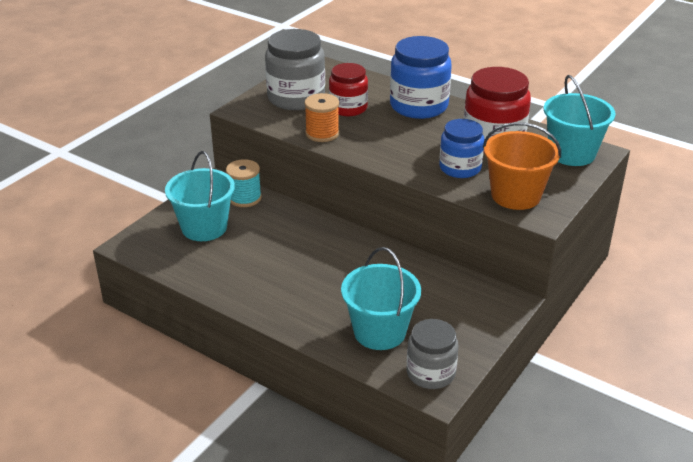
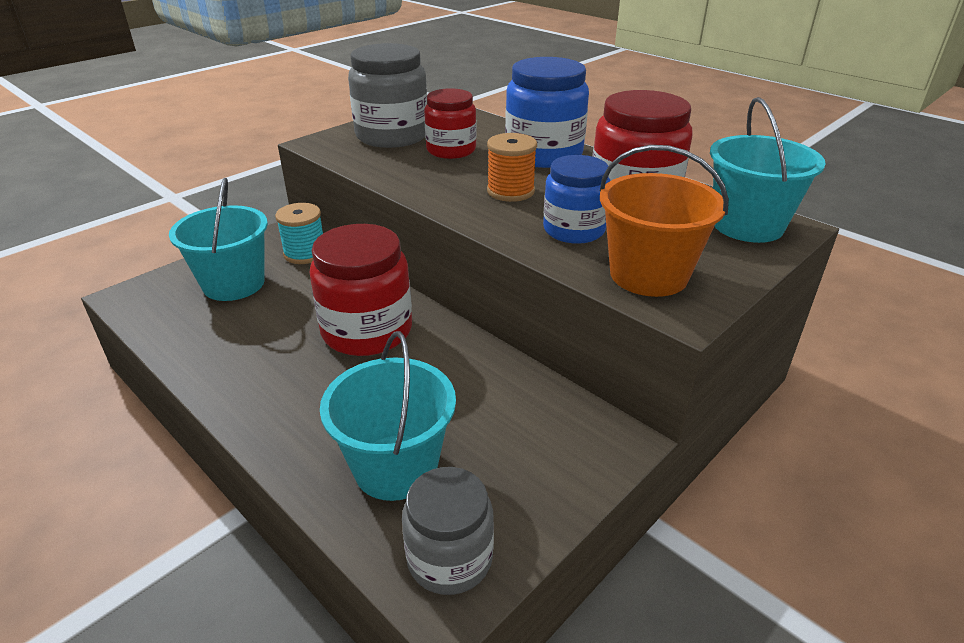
camera: 10 degrees right, 0 degrees up
(321, 251) = (367, 331): none -> red jar
(322, 133) = (402, 174): orange spool -> orange spool (510, 191)

